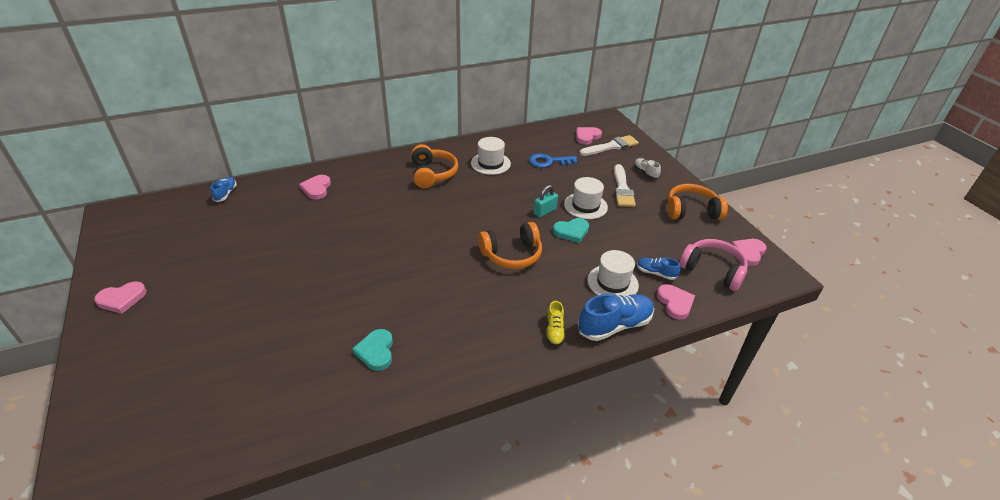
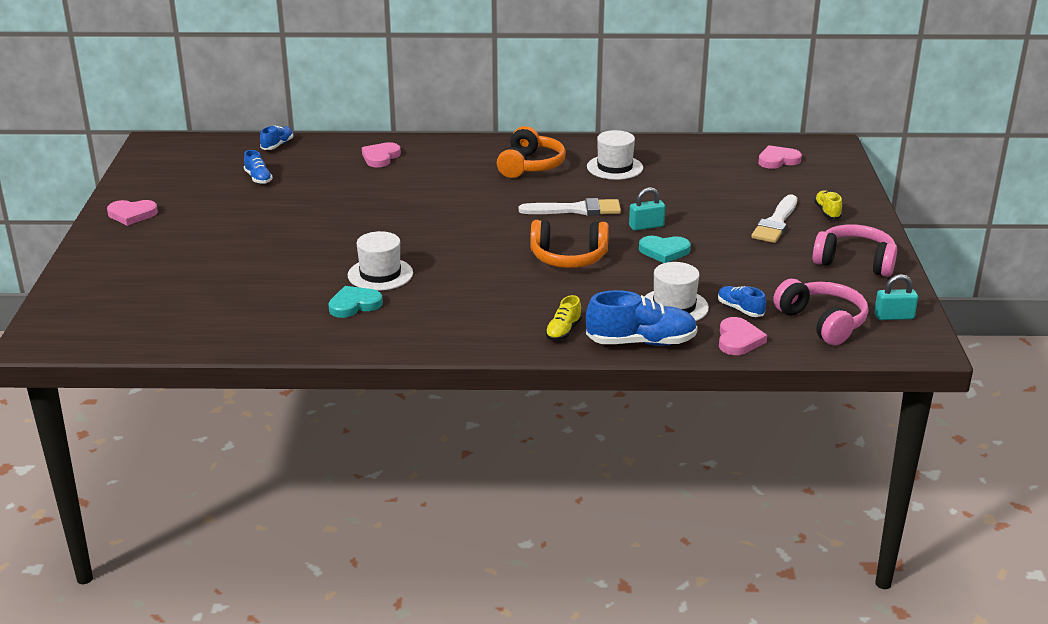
camera: 25 degrees right, 10 degrees down
(225, 231) = (258, 178): none -> blue shoe
(376, 351) = (354, 305): turquoise heart -> turquoise heart turned 45 degrees clockwise
(549, 161) = (697, 178): blue key -> none
(585, 206) = (707, 230): white hat -> white hat (380, 274)
(611, 146) = (804, 176): white brush -> white brush (576, 210)
(645, 173) = (827, 212): white shoe -> yellow shoe
(691, 211) = (855, 262): orange headphones -> pink headphones
(748, 253) = (894, 316): pink heart -> turquoise padlock

